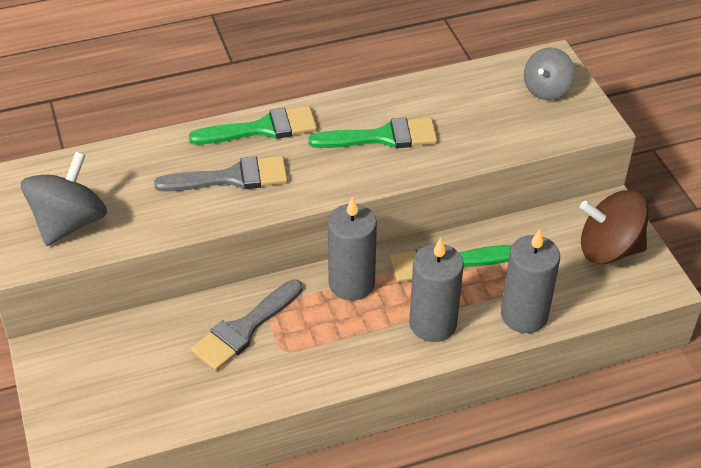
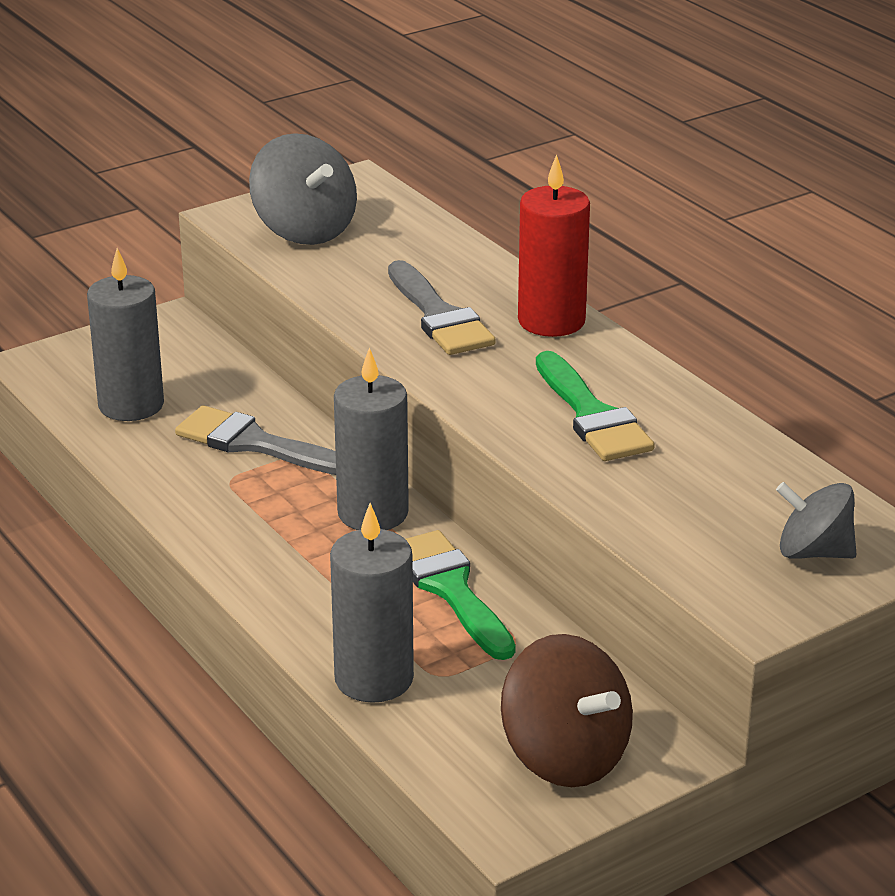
camera: 75 degrees right, 15 degrees down
(69, 223) = (304, 230): grey spinning top -> grey spinning top turned 45 degrees clockwise
(262, 128) = (551, 321): green brush -> red candle
(433, 324) = (322, 594): grey candle -> grey candle (131, 405)
(609, 249) = (565, 757): brown spinning top -> brown spinning top turned 150 degrees clockwise

